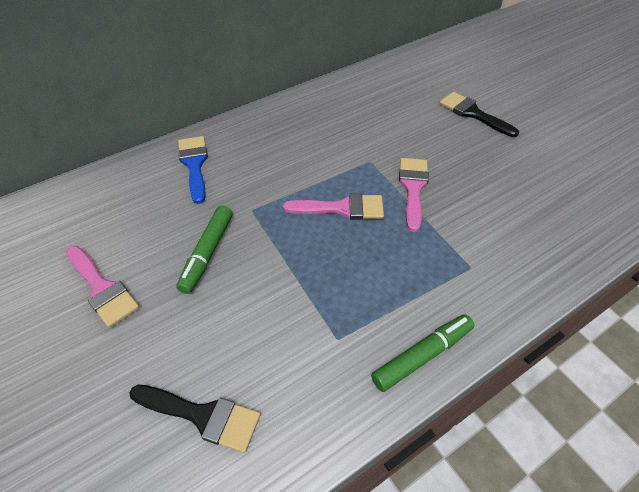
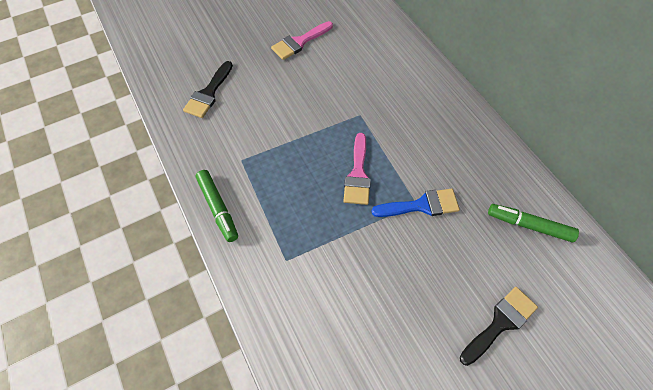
camera: 95 degrees right, 10 degrees up
(194, 165) = (410, 78): blue brush -> blue brush (421, 205)
(207, 253) = (321, 90): green marker -> green marker (529, 225)
(413, 188) = (379, 233): pink brush -> none

